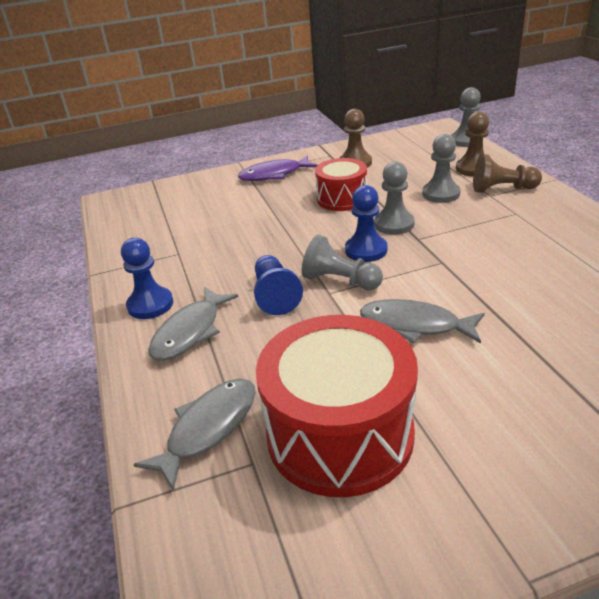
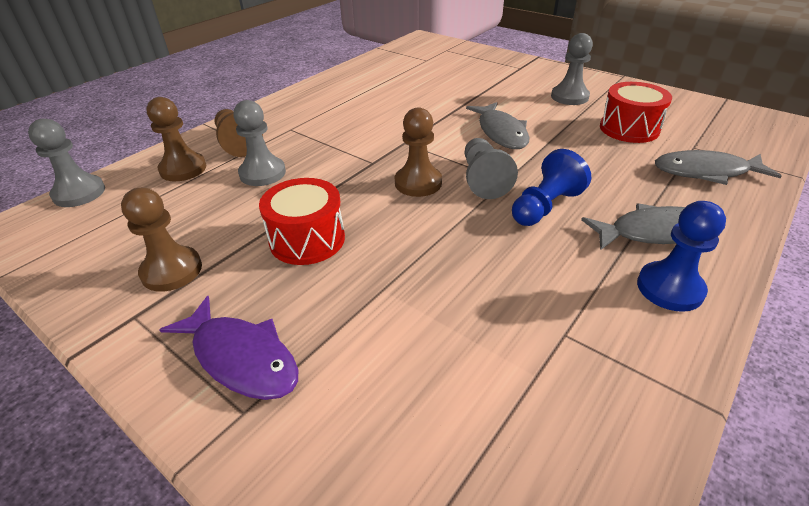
camera: 125 degrees left, 5 degrees up
(340, 434) = (629, 129): red drum -> red drum, size x0.58
(366, 250) = (418, 183): blue pawn -> brown pawn
(394, 224) = (352, 182): grey pawn -> grey pawn (569, 97)

